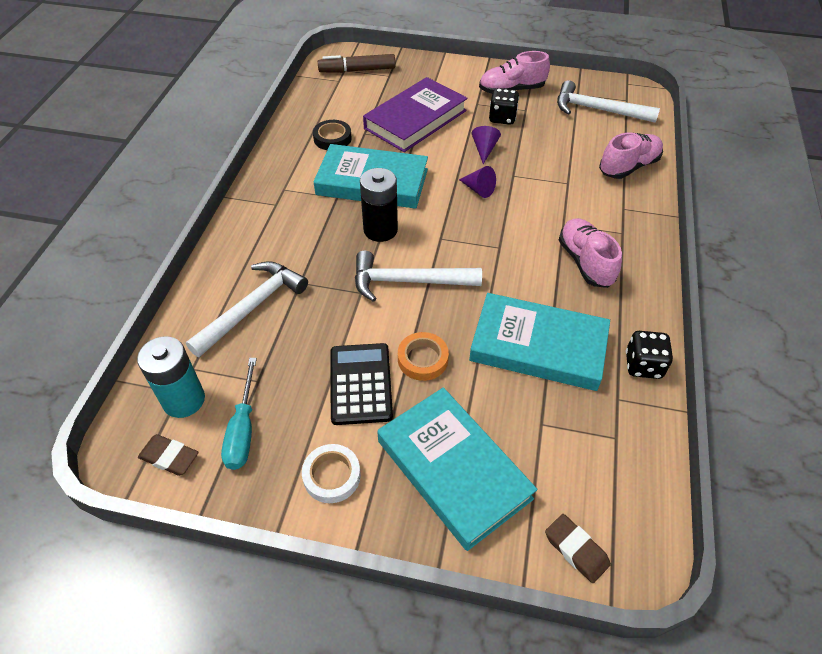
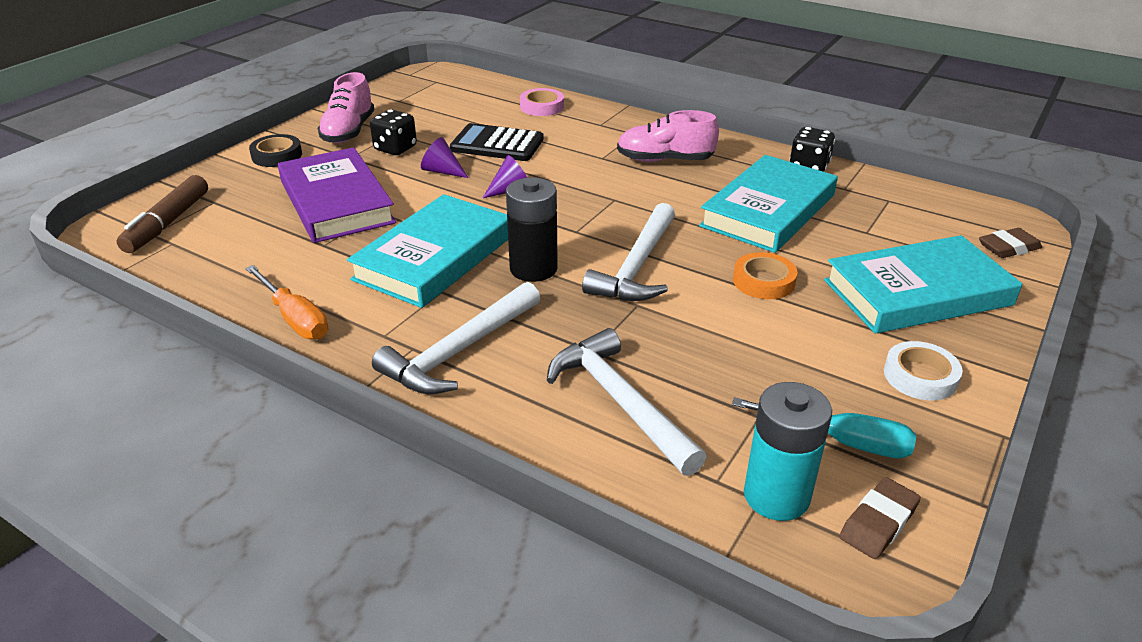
camera: 70 degrees left, 15 degrees down
(286, 151) = (295, 318): none -> orange screwdriver
(332, 138) = (308, 272): black tape -> black tape (277, 155)
(360, 384) = (788, 331): black calculator -> black calculator (497, 144)
(597, 110) = (437, 98): white hammer -> white hammer (459, 351)
(628, 167) = (542, 107): pink shoe -> pink tape

